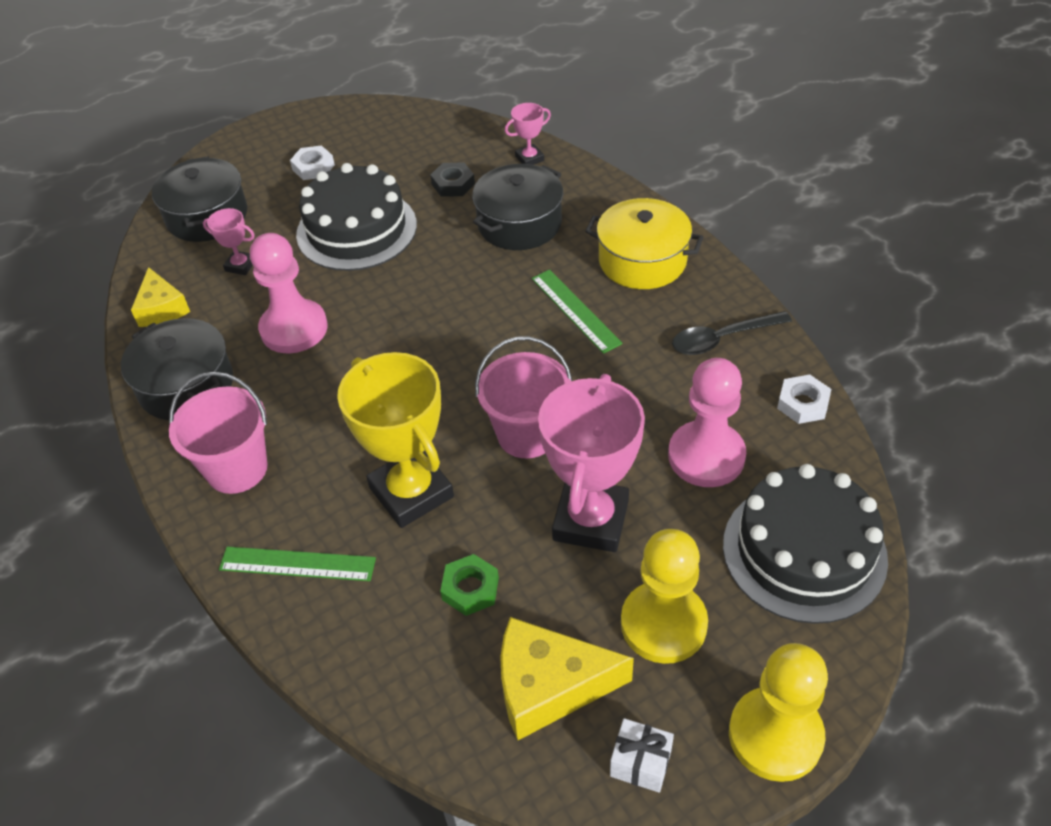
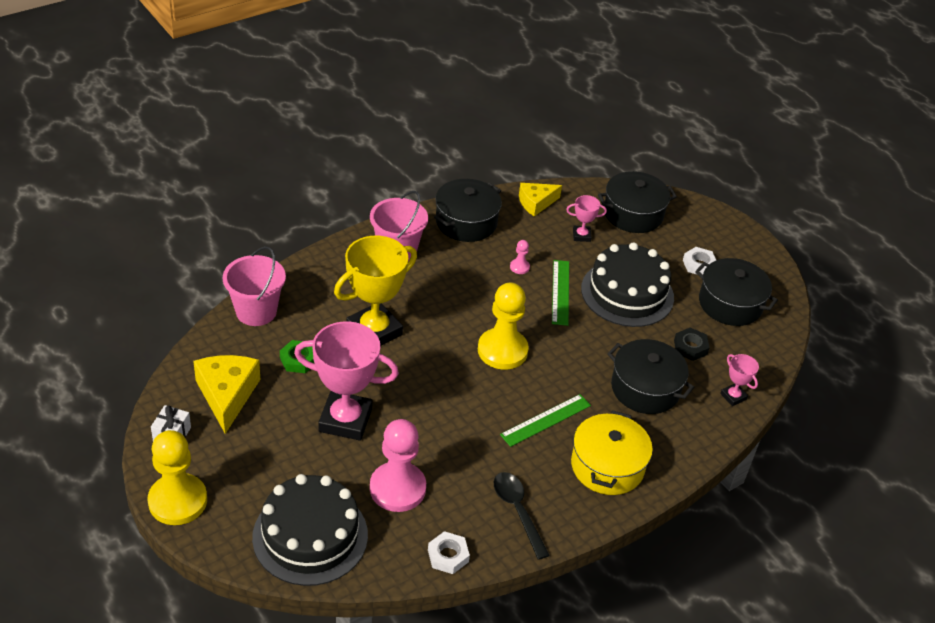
camera: 80 degrees right, 5 degrees down
(240, 265) = (581, 235): pink trophy -> pink trophy turned 75 degrees clockwise
(294, 329) = (519, 267): pink pawn -> pink pawn, size x0.42
(297, 564) = (324, 283): green ruler -> green ruler (560, 292)
(383, 149) = (730, 304): none -> black pot
(527, 434) = (421, 389): pink bucket -> pink bucket (256, 311)
(663, 624) = (262, 452): yellow pawn -> yellow pawn (502, 350)

